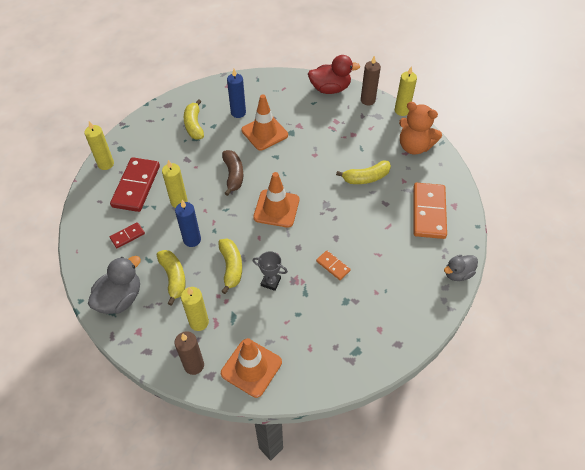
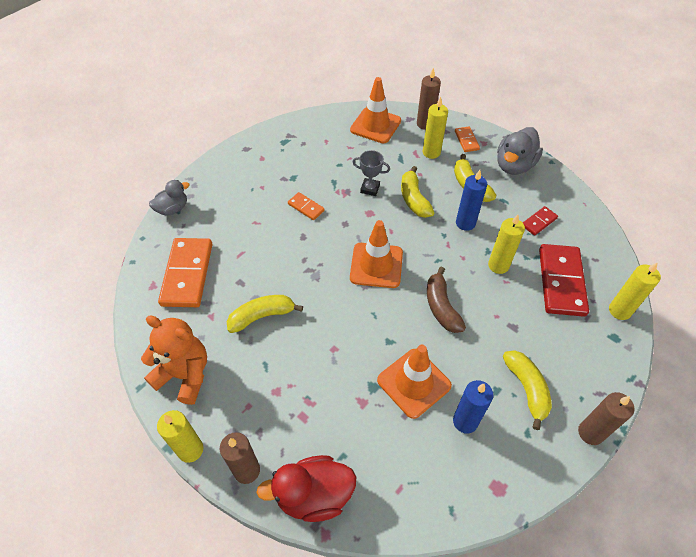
camera: 175 degrees right, 0 degrees up
(156, 336) = (466, 140): none -> orange domino
(167, 103) = (590, 433): none -> brown candle

